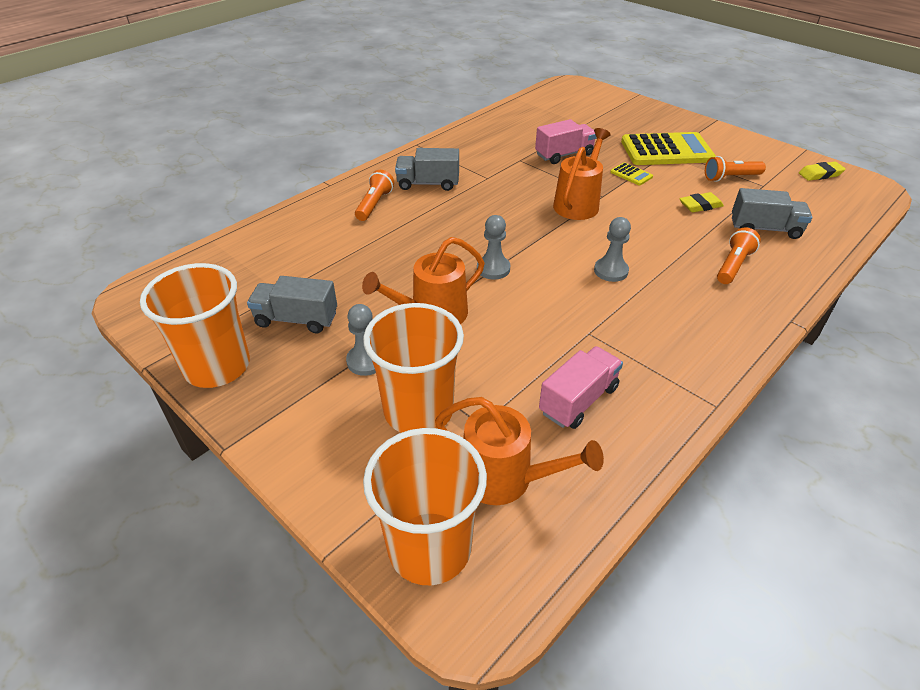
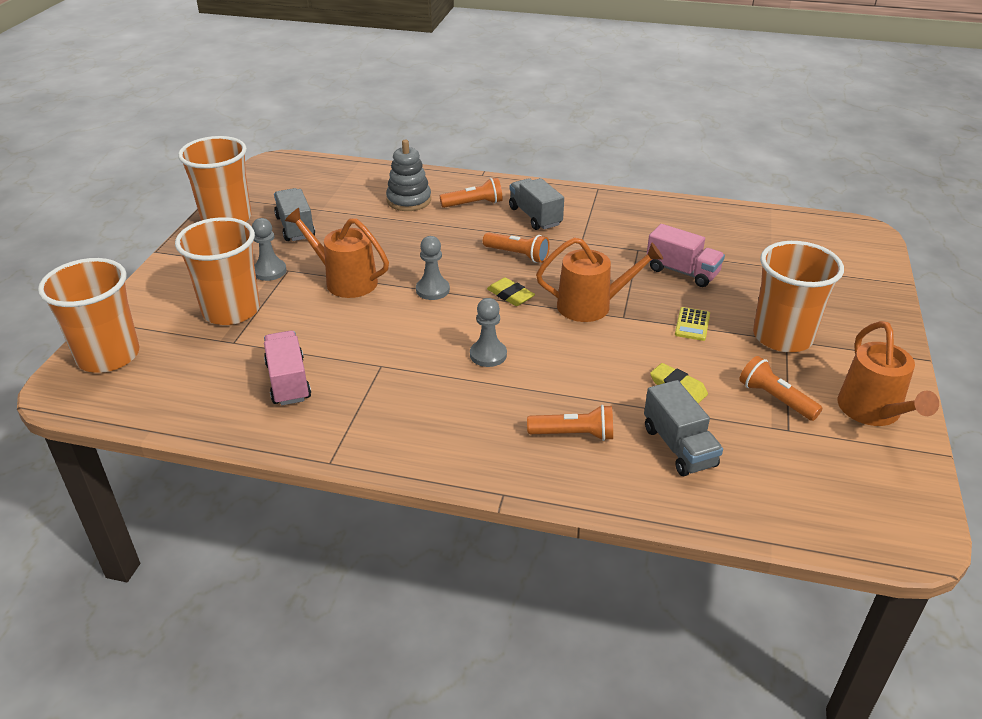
camera: 60 degrees right, 5 degrees down
(327, 235) = (409, 200): none -> grey stacking toy
(478, 210) = (517, 255): none -> orange flashlight
(505, 478) = (184, 369): orange watering can -> orange watering can (872, 411)
(578, 400) = (288, 382): pink truck -> pink truck turned 120 degrees counterclockwise
(666, 150) = (782, 337): yellow calculator -> orange cup
(820, 174) = (885, 478): yellow eraser -> yellow eraser (510, 295)

